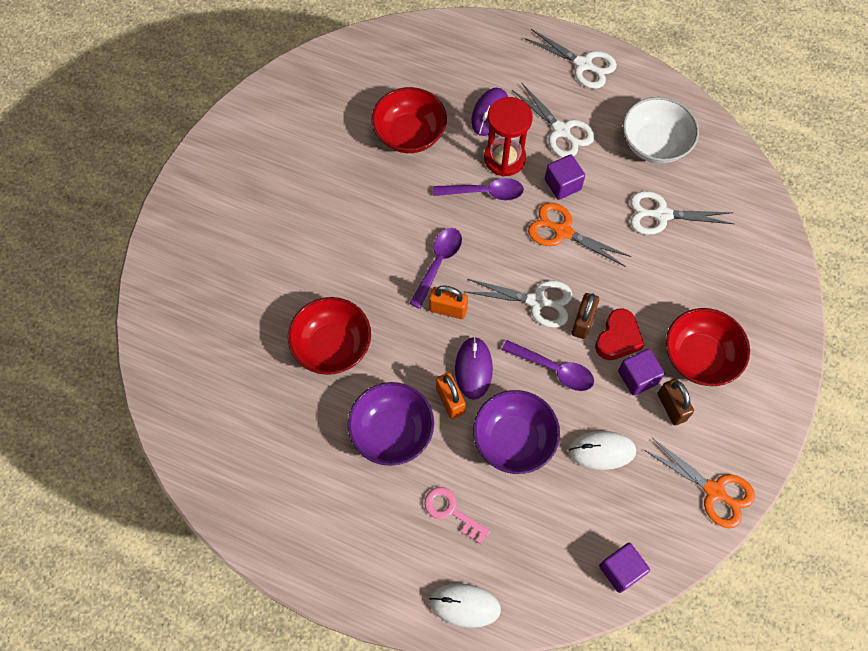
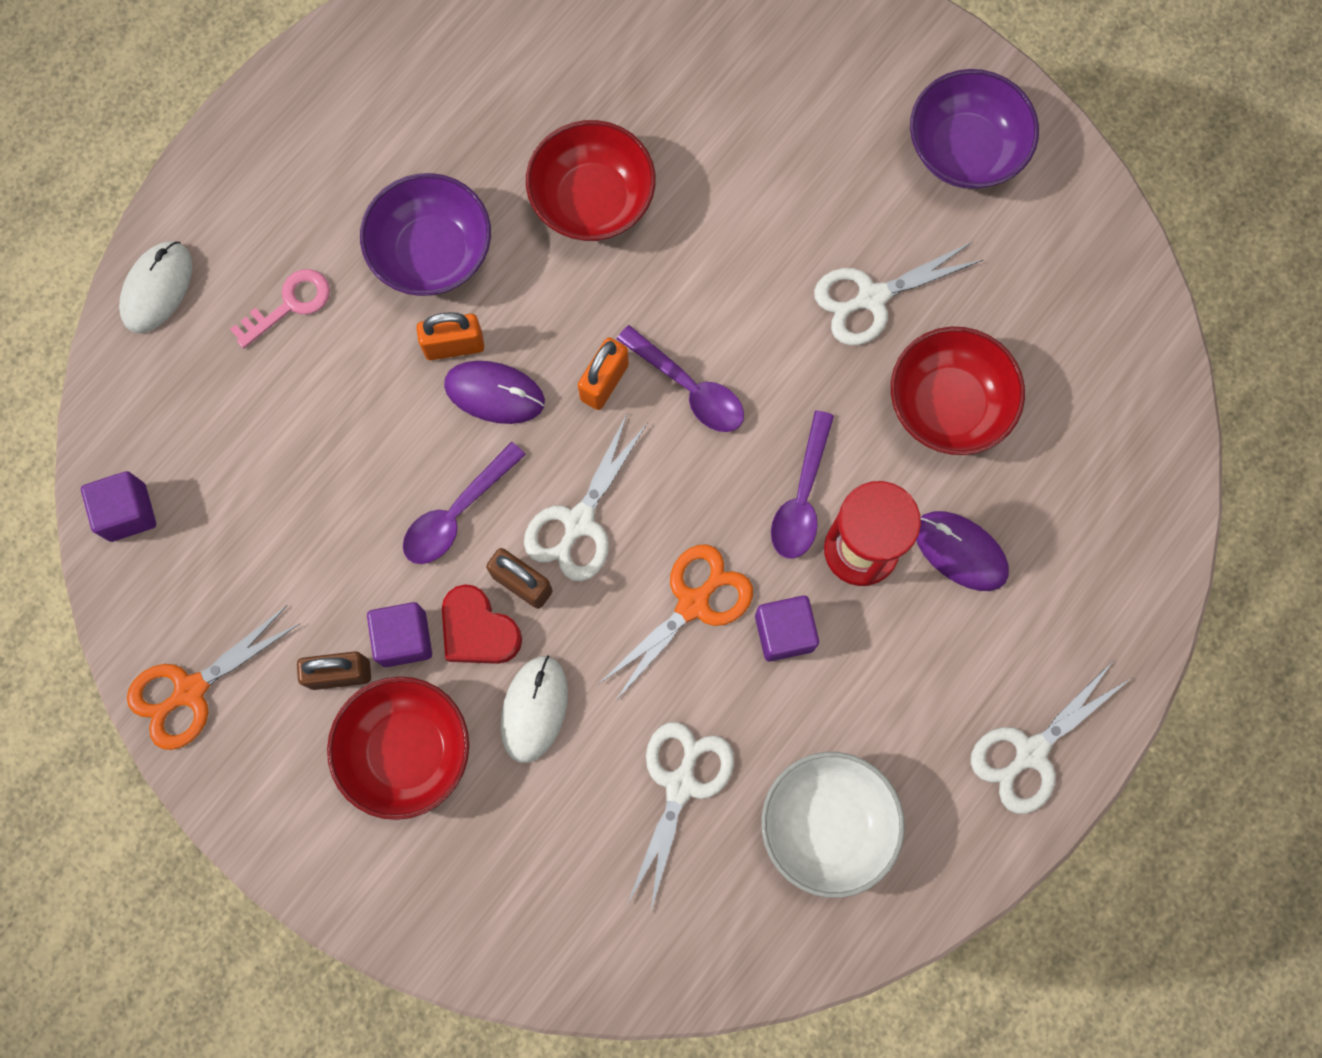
camera: 105 degrees right, 10 degrees up
(514, 440) = (365, 420): purple bowl -> purple bowl (964, 150)
(561, 131) = (894, 665): white scissors -> white scissors (871, 298)
(602, 451) = (306, 543): white mouse -> white mouse (534, 709)

